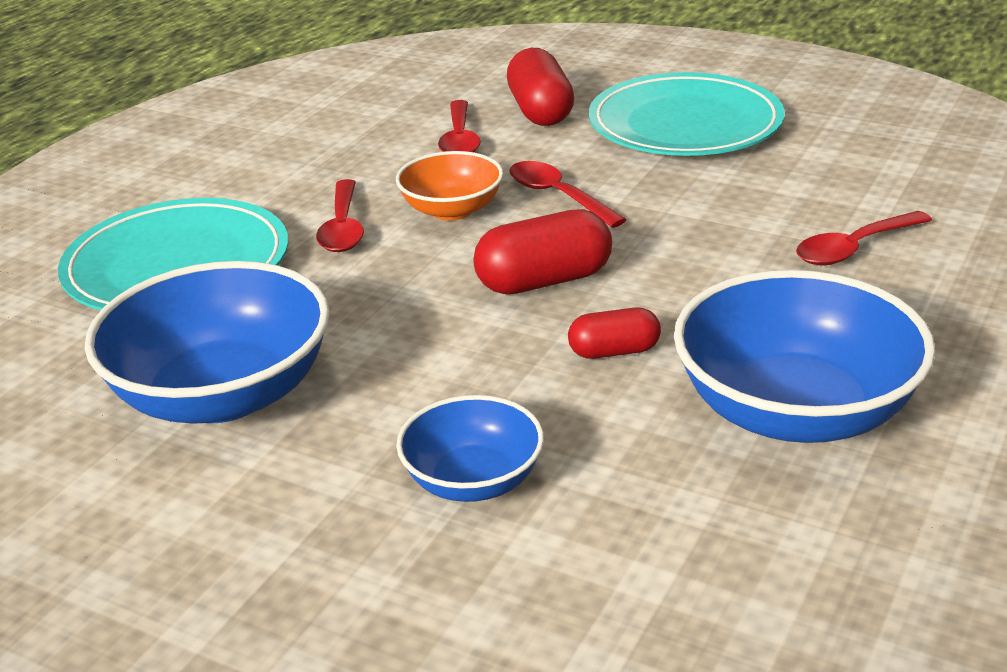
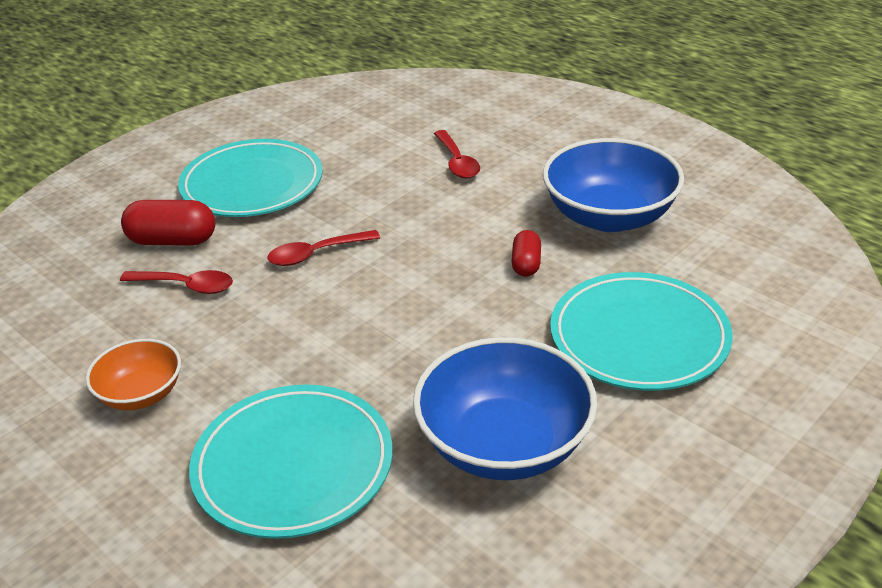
camera: 75 degrees left, 5 degrees up
(343, 228) = (291, 363): red spoon -> none
(452, 210) = (302, 304): orange bowl -> orange bowl (141, 394)
(473, 481) = (639, 337): blue bowl -> turquoise plate
(544, 281) = (429, 277): red capsule -> none

